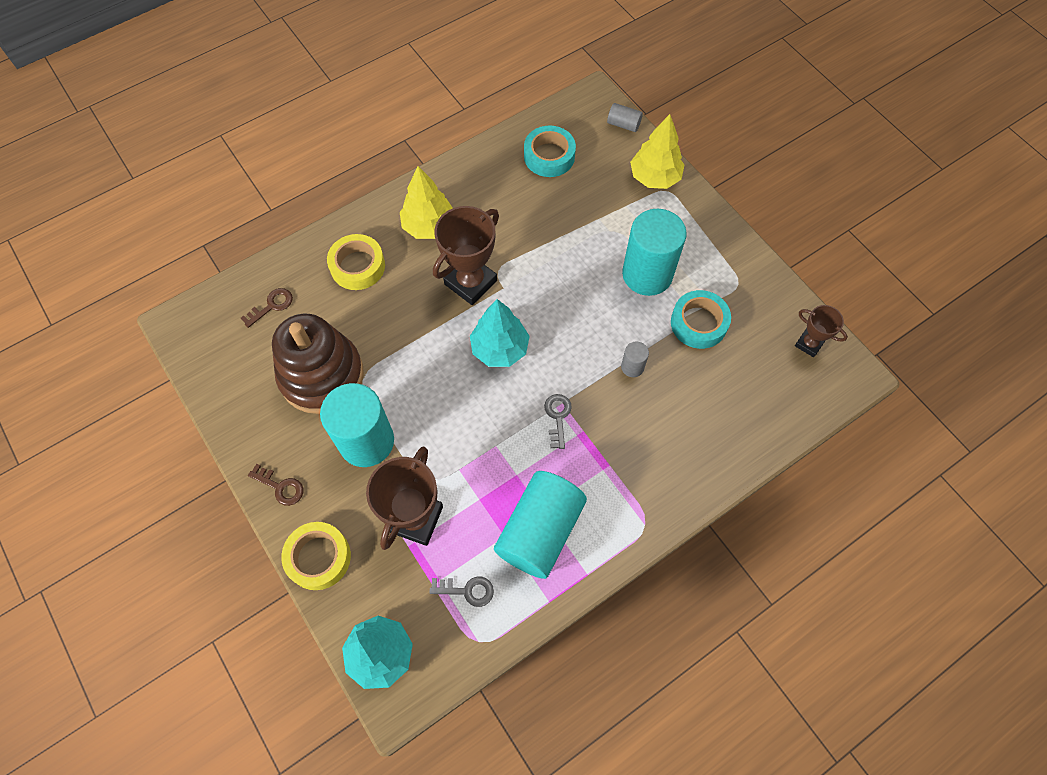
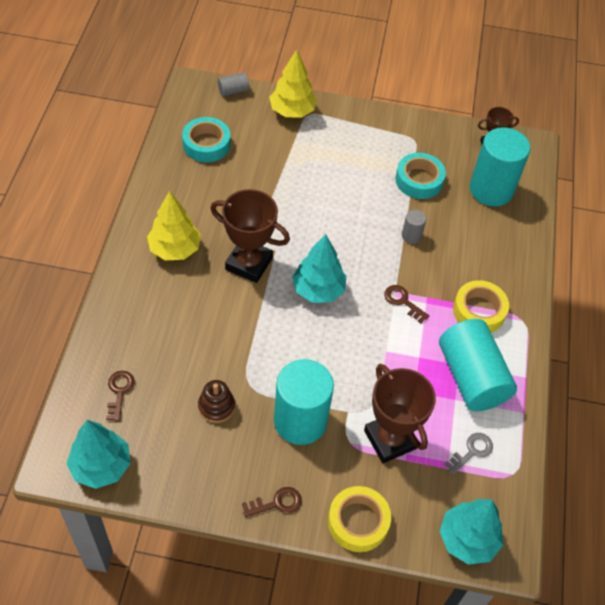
camera: 50 degrees left, 10 degrees down
(203, 350) = (101, 466): none -> turquoise tree
(321, 375) = (216, 406): brown stacking toy -> brown stacking toy, size x0.44
(357, 266) = (154, 314): yellow tape -> yellow tape (479, 311)
(470, 282) = (249, 263): brown trophy -> brown trophy turned 60 degrees counterclockwise
(557, 417) = (403, 302): grey key -> brown key
(647, 274) = (356, 174): turquoise cylinder -> turquoise cylinder (491, 190)

